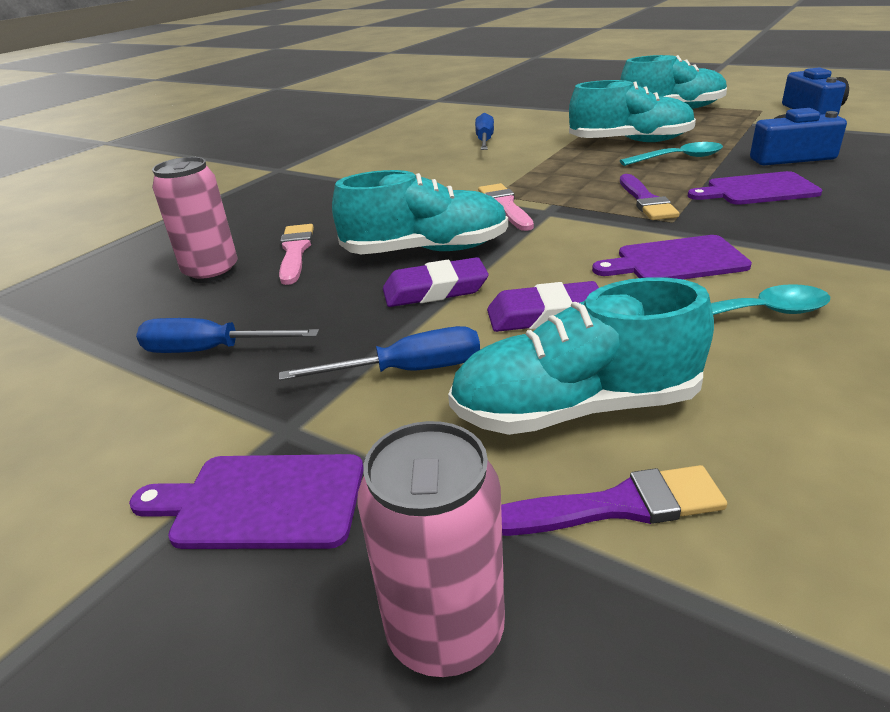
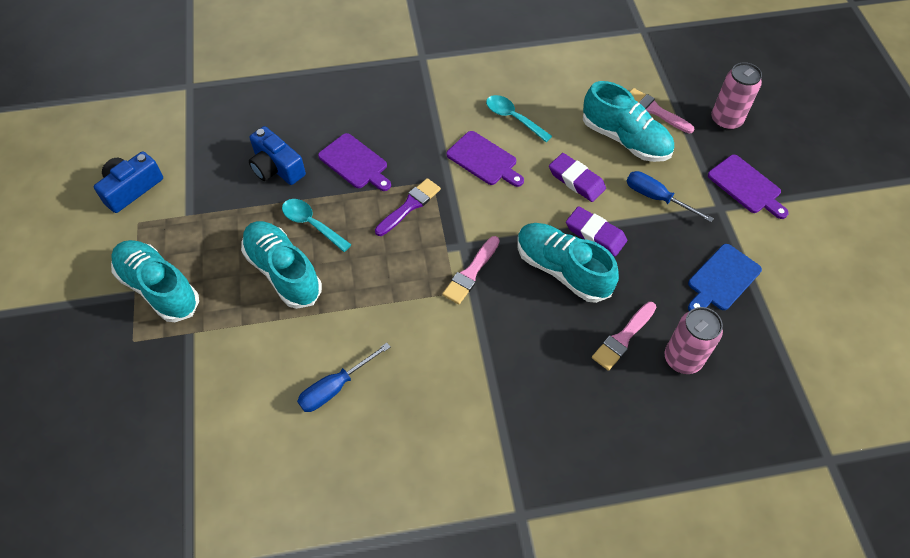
camera: 135 degrees left, 25 degrees up
(211, 350) = (722, 279): blue screwdriver -> blue cutting board
(616, 506) = (655, 110): purple brush -> pink brush

